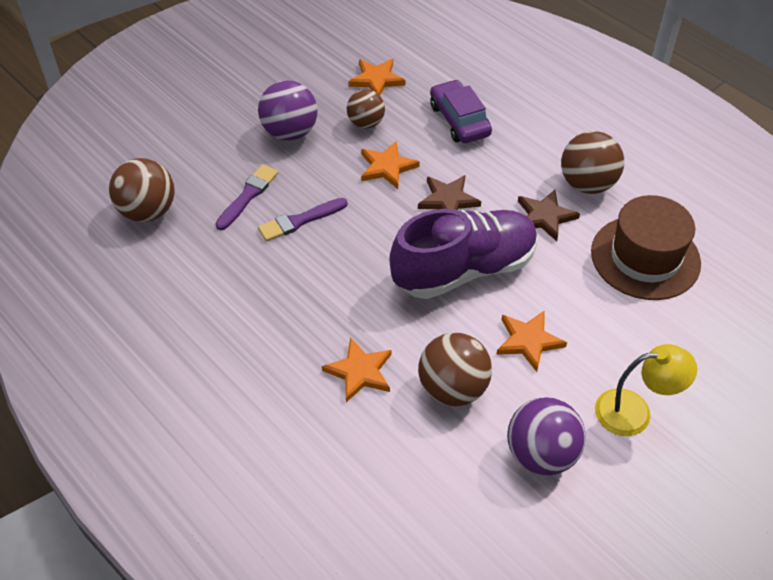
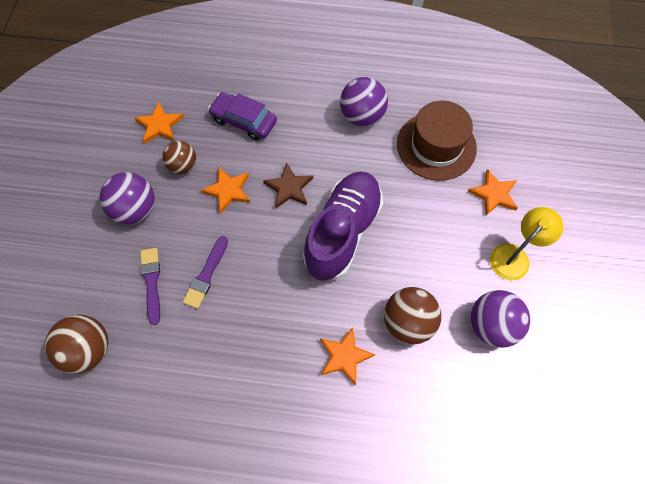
camera: 40 degrees left, 15 degrees up
(528, 341) = (422, 254): orange star -> orange star (494, 194)
(545, 217) = (357, 158): brown star -> none
(587, 184) = (362, 116): brown ball -> purple ball

